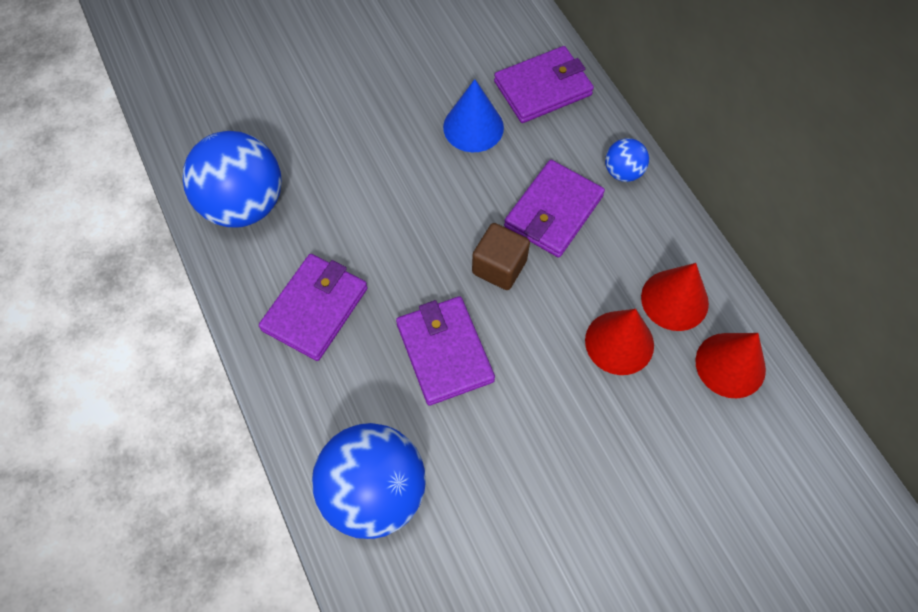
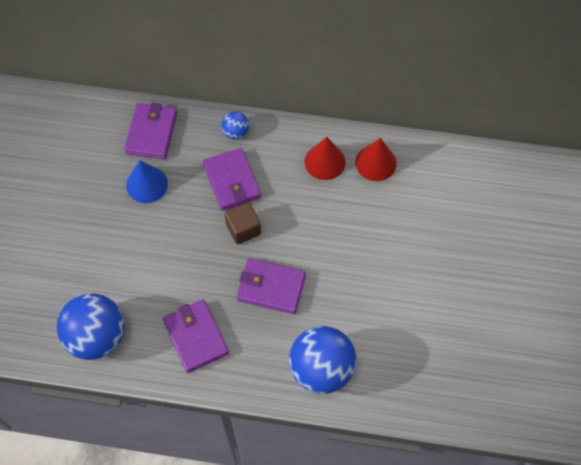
camera: 55 degrees left, 0 degrees up
(619, 342) = (328, 202): red cone -> none

